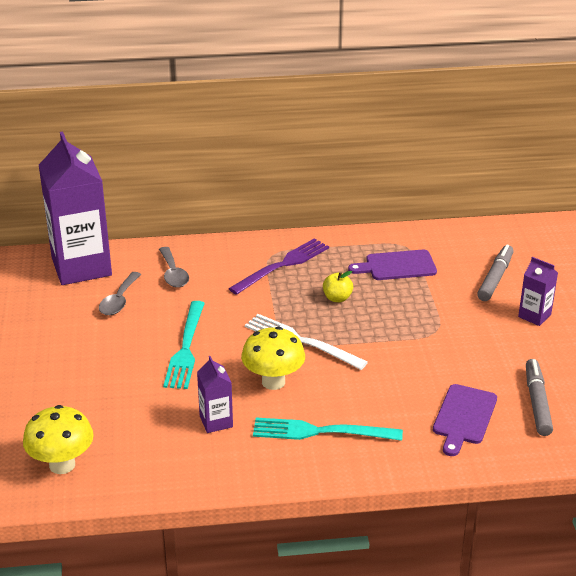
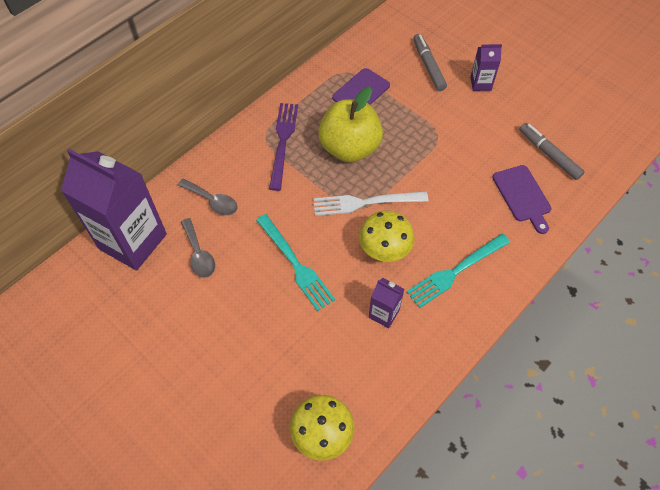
camera: 40 degrees left, 25 degrees up
(337, 298) = (350, 148): yellow apple -> yellow apple, size x2.39

